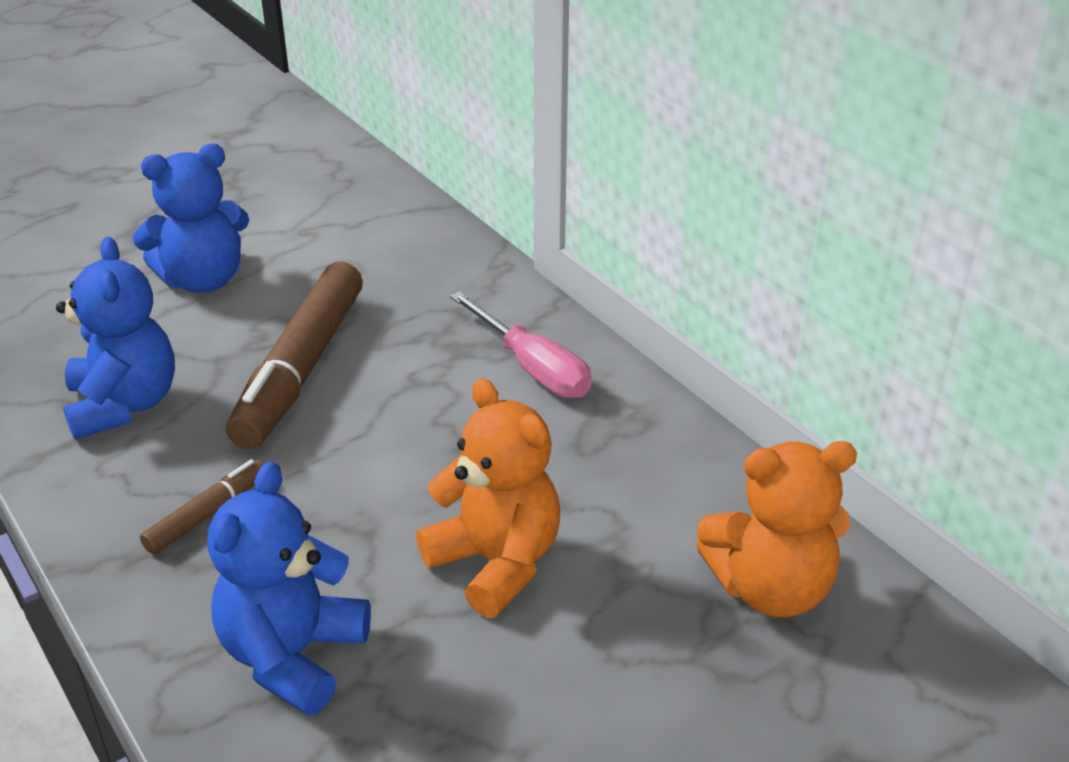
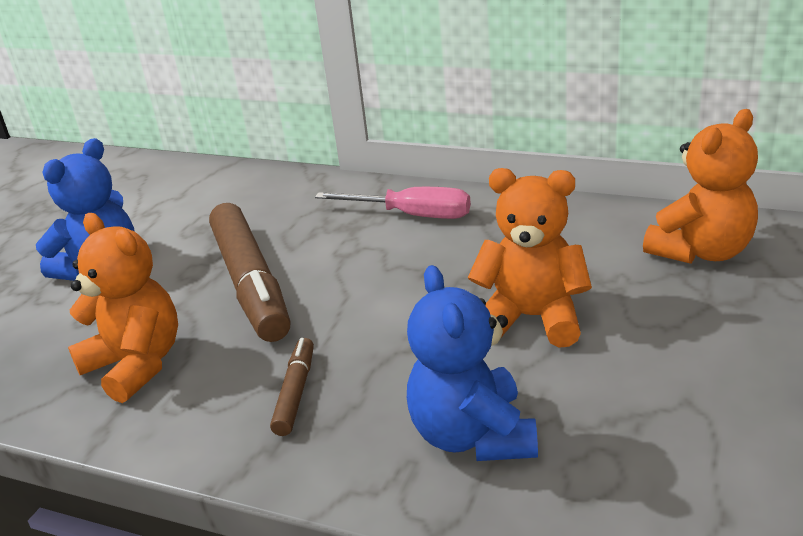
camera: 30 degrees left, 5 degrees down
(124, 405) = (136, 365): blue teddy bear -> orange teddy bear

